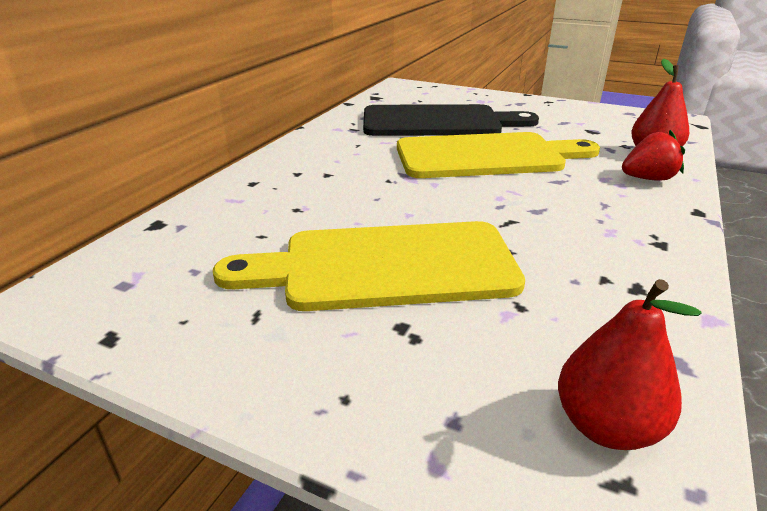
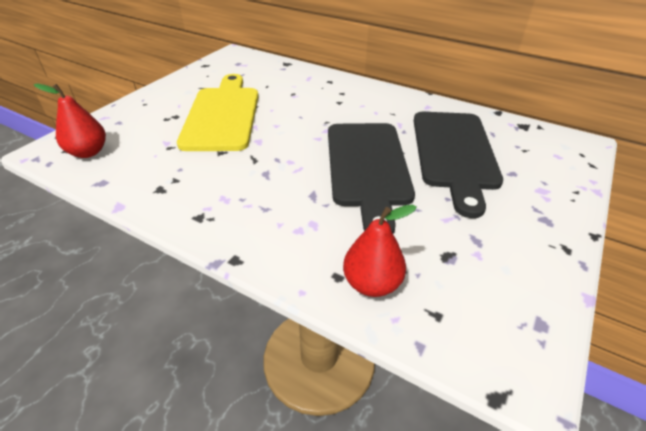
camera: 95 degrees right, 10 degrees up
(486, 156) = (368, 167): yellow cutting board -> black cutting board
(648, 179) = (307, 252): red strawberry -> none

